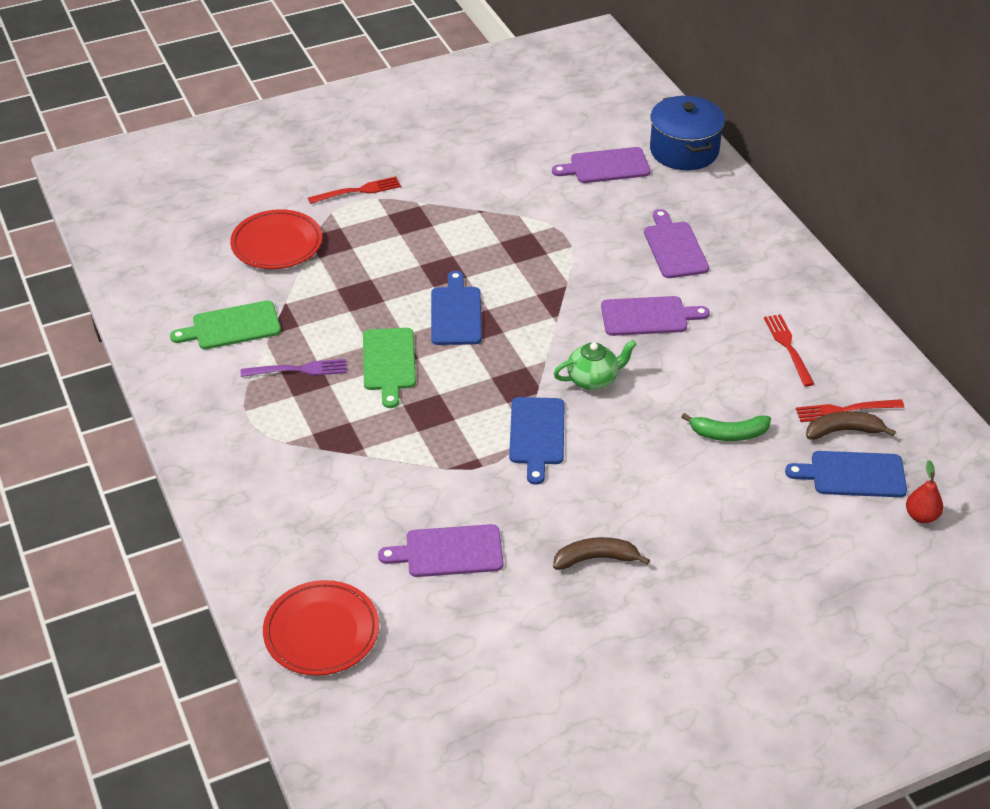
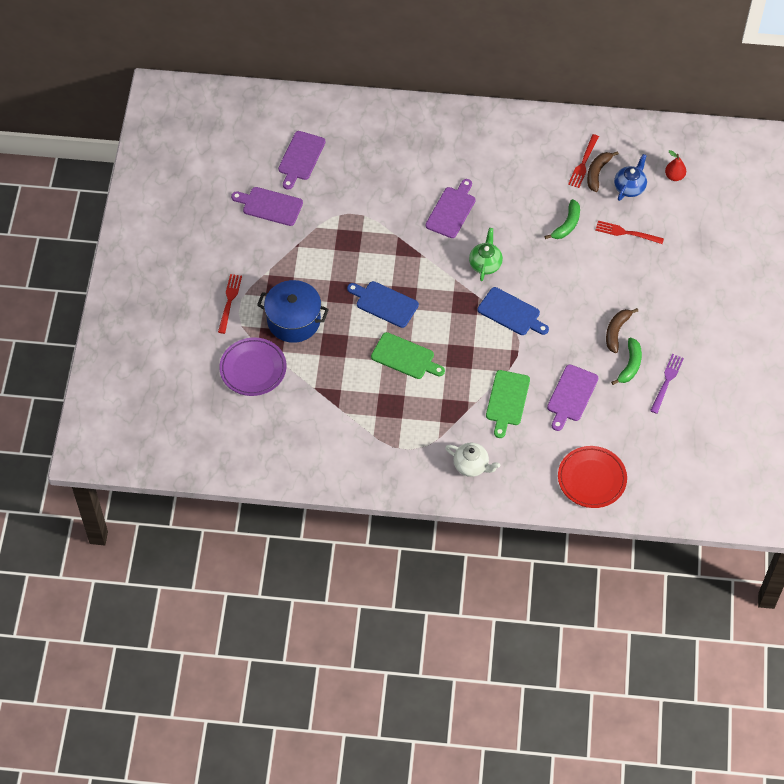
camera: 60 degrees left, 15 degrees up
(232, 326) = (317, 425): green cutting board -> green cutting board (507, 400)
(262, 492) = (471, 465): none -> white teapot
(277, 244) = (253, 369): red plate -> purple plate
(299, 369) = (381, 405): purple fork -> purple fork (667, 381)
(550, 598) = (630, 365): none -> green banana
(674, 248) = (401, 165): purple cutting board -> purple cutting board (270, 206)
(684, 150) = (314, 110): blue pot -> blue pot (294, 320)
(788, 347) = (520, 160): red fork -> red fork (626, 233)
(853, 474) = (629, 187): blue cutting board -> blue teapot

